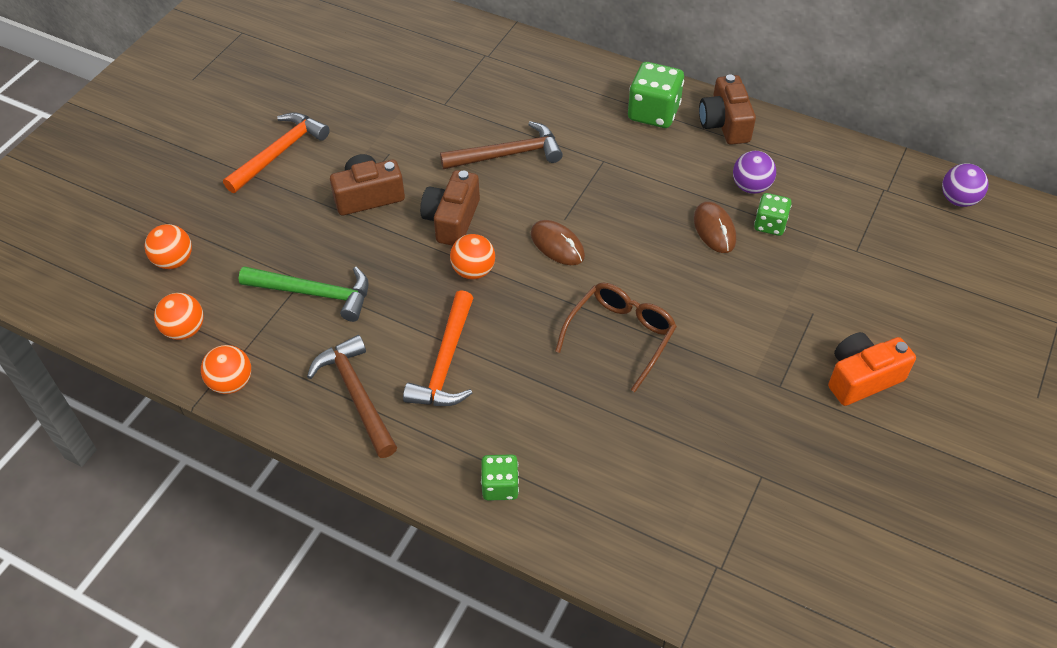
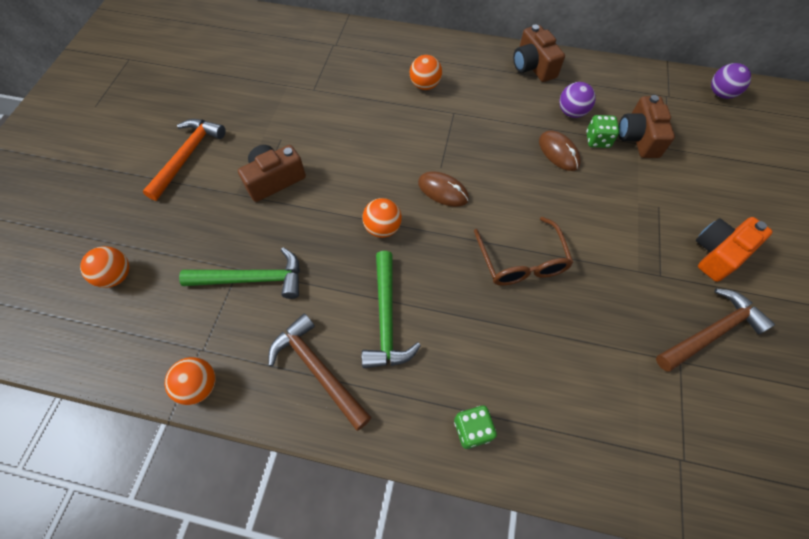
camera: 15 degrees left, 10 degrees up
(185, 330) = (142, 342): orange ball -> orange ball (425, 85)
(445, 363) = (386, 319): orange hammer -> green hammer
(452, 220) = (350, 186): brown camera -> brown camera (638, 138)
(509, 154) = (378, 121): brown hammer -> brown hammer (712, 332)
(620, 337) = (521, 261): brown glasses -> brown glasses turned 150 degrees clockwise
(653, 113) = (477, 67): green dice -> none

